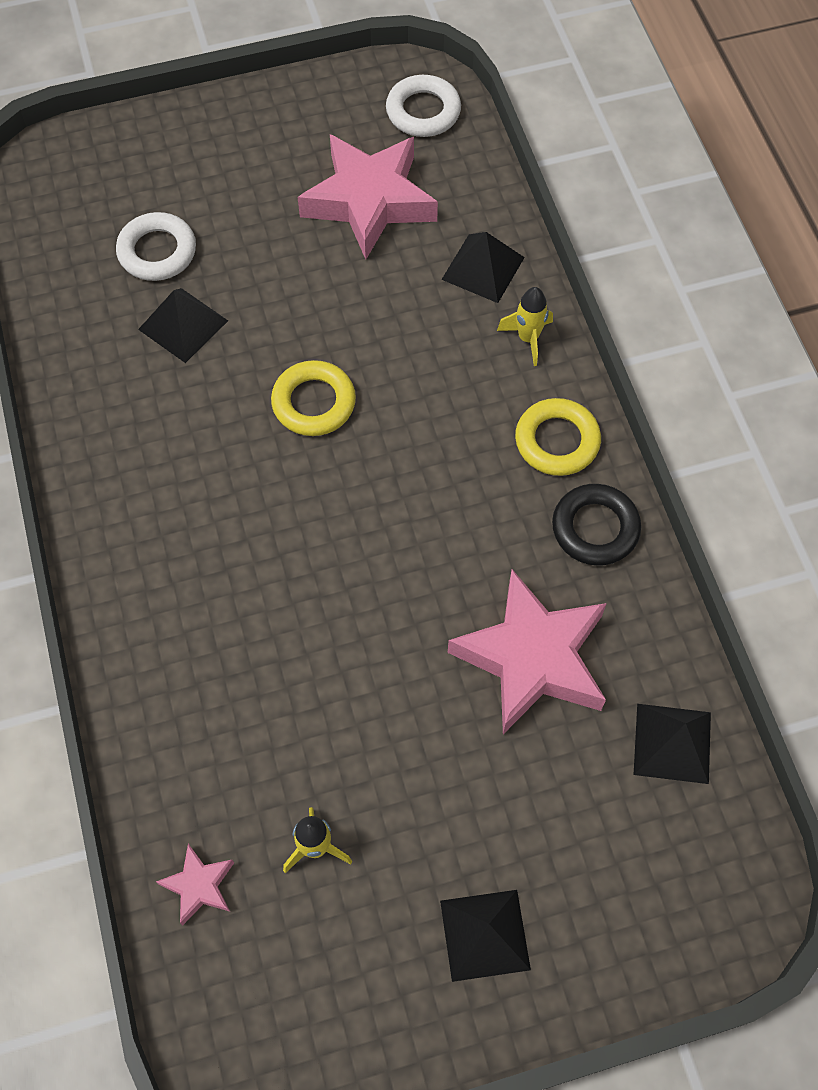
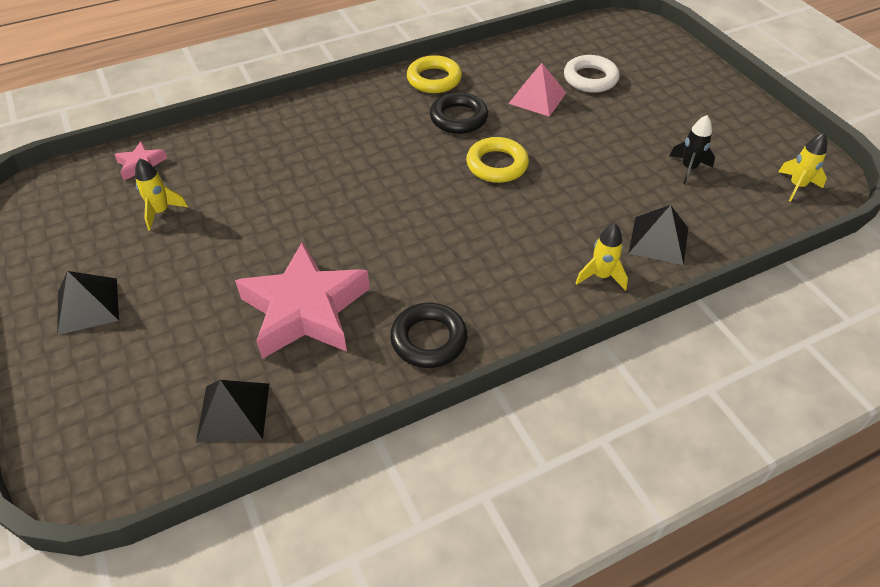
camera: 80 degrees right, 15 degrees down
(183, 325) = (537, 98): black pyramid -> pink pyramid
(201, 430) = (458, 118): none -> black ring
(369, 201) = (688, 168): pink star -> black rocket
(423, 111) = (797, 186): white ring -> yellow rocket
(557, 441) = (506, 305): yellow ring -> yellow ring (434, 79)

